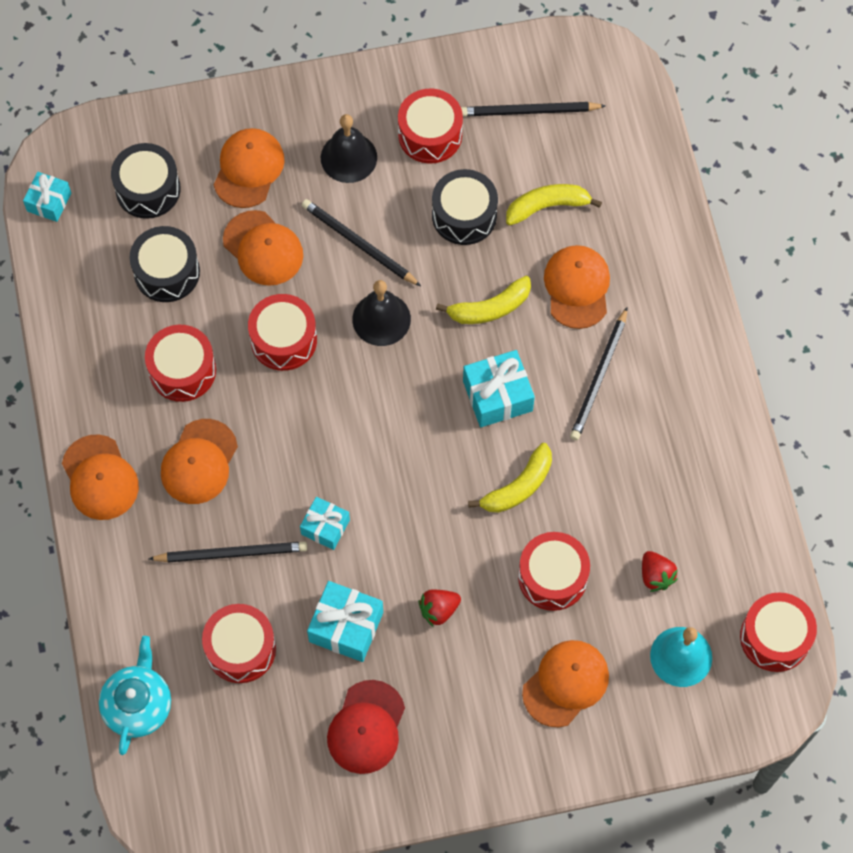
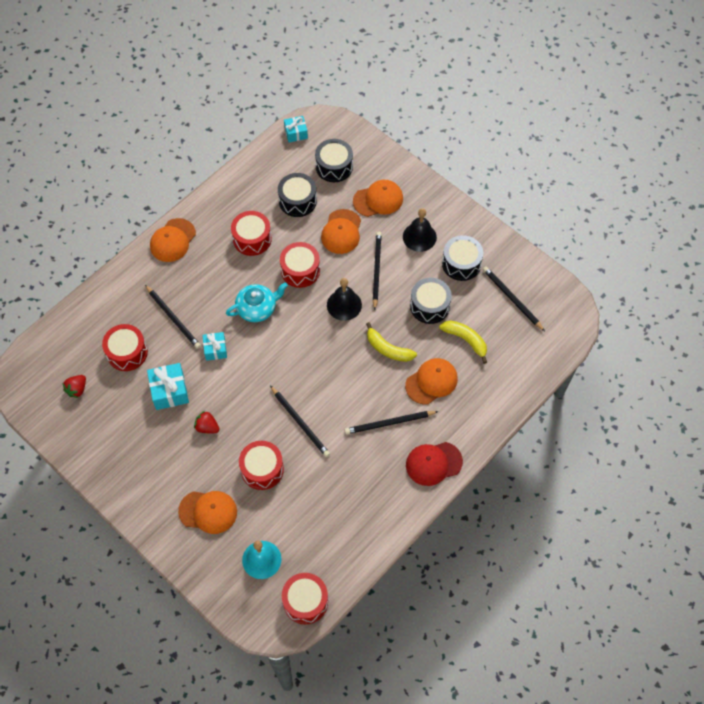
camera: 55 degrees right, 5 degrees down
(138, 704) = (70, 327): turquoise teapot -> turquoise teapot (257, 308)
(199, 462) = (210, 275): orange cap -> none
(366, 727) = (123, 433): red cap -> red cap (433, 463)
(430, 135) = (461, 263): red drum -> black drum
(497, 396) = (342, 382): turquoise gift -> none
(518, 486) = (300, 422): yellow banana -> black pencil
(656, 576) = (298, 519): red strawberry -> red strawberry (77, 389)

